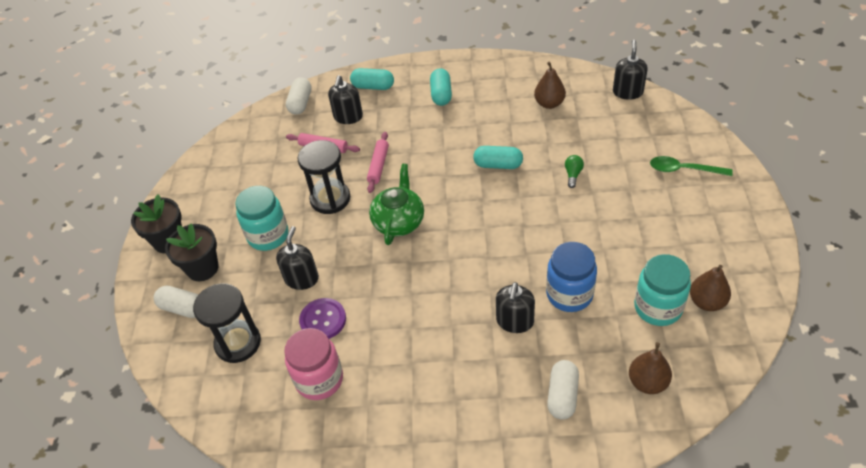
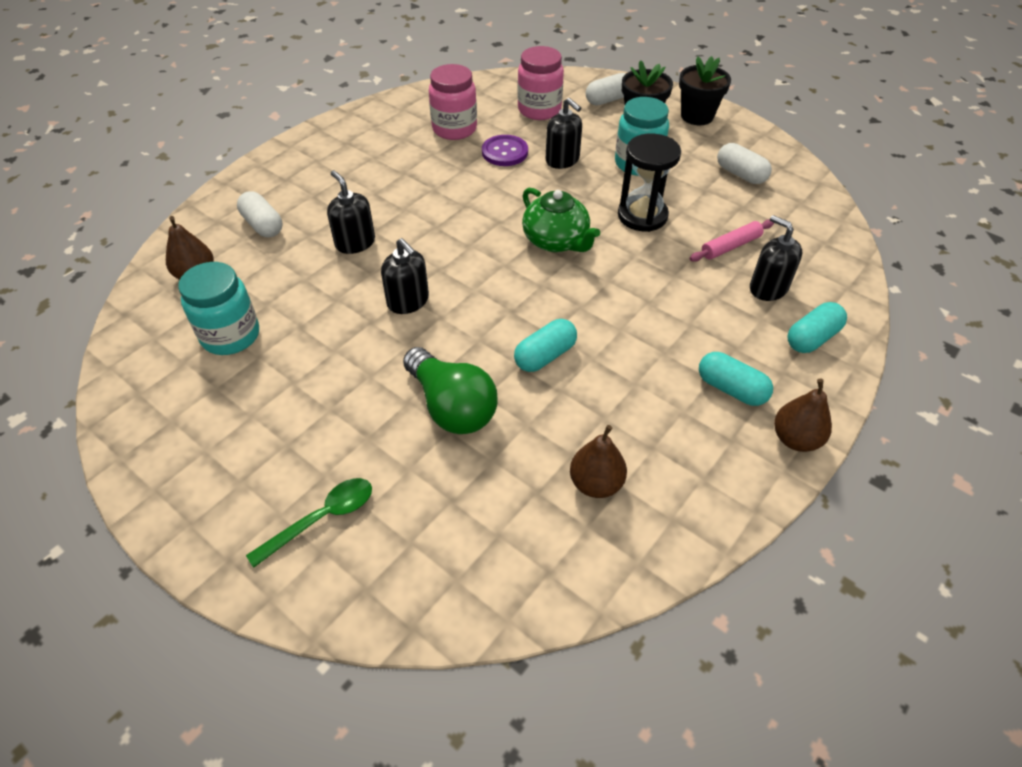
camera: 125 degrees right, 0 degrees up
(238, 343) = (539, 110): black hourglass -> pink jar
(300, 103) = (835, 265): white capsule -> white capsule (740, 174)
(378, 165) = (654, 268): pink rolling pin -> none
(569, 294) = (328, 291): blue jar -> none
(573, 174) = (451, 406): green light bulb -> green light bulb, size x2.36
(627, 92) = (518, 599): black soap dispenser -> black soap dispenser (408, 301)
(707, 302) = (182, 373): brown pear -> brown pear (795, 439)

